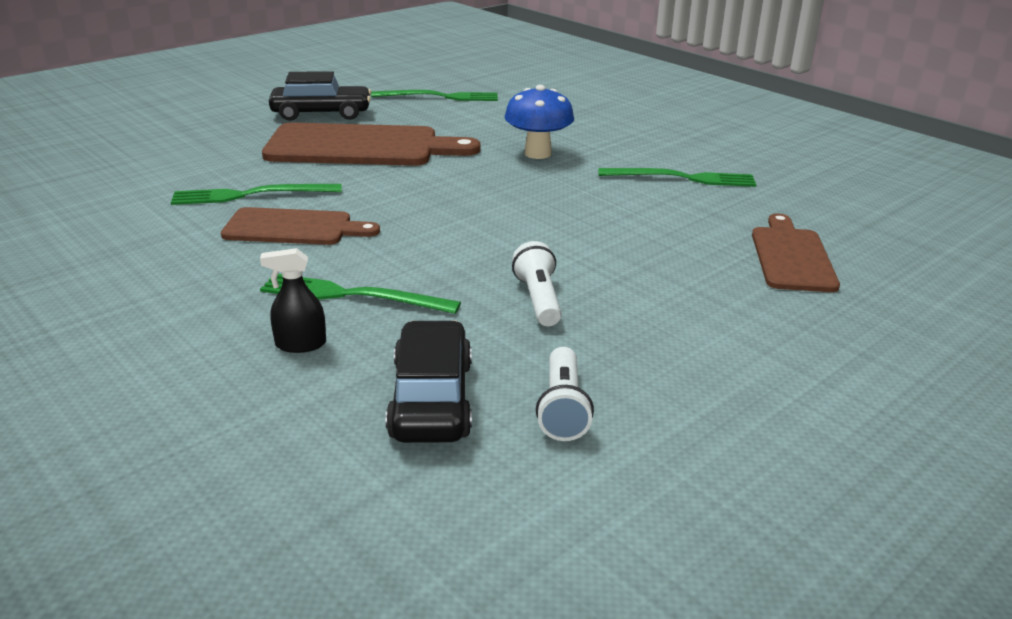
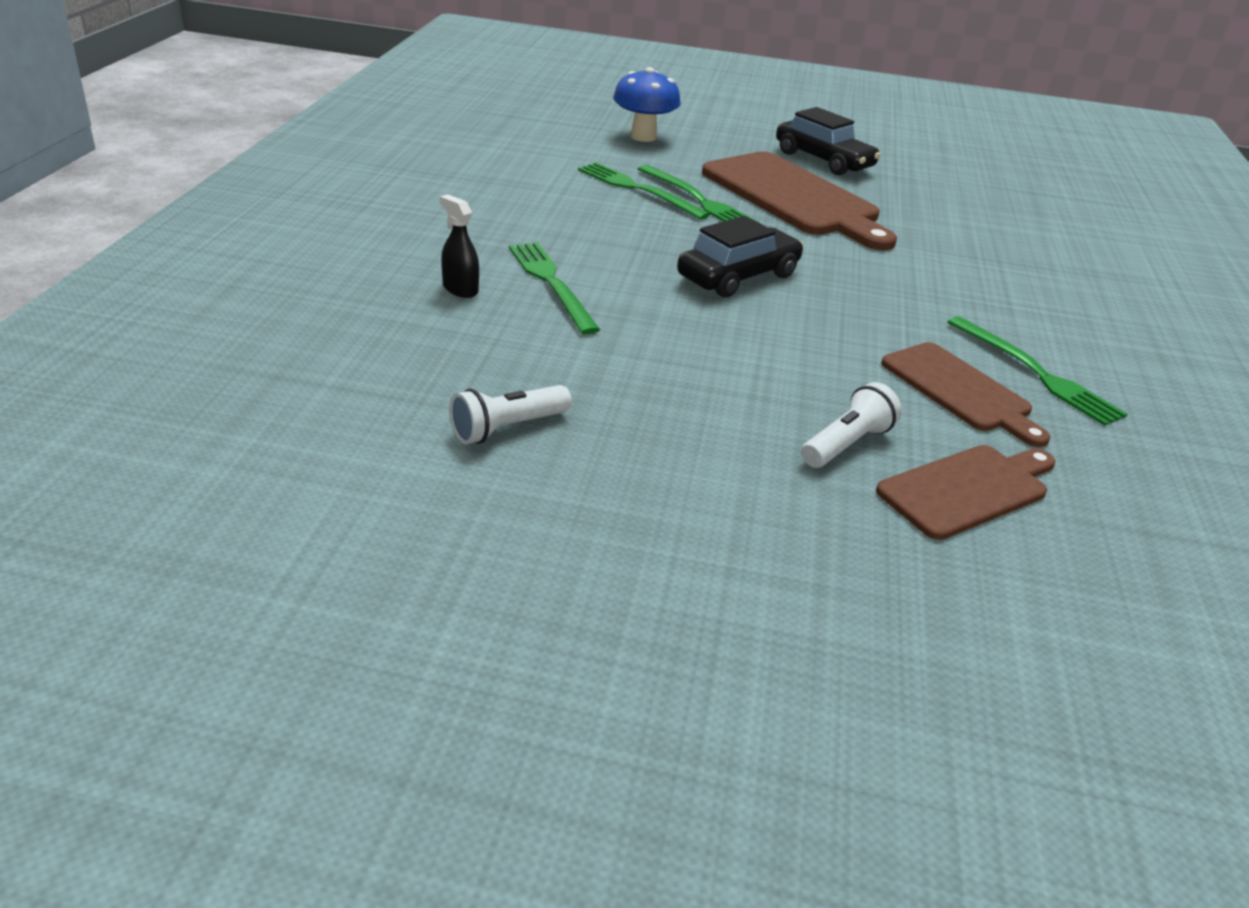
camera: 50 degrees right, 5 degrees up
(294, 228) = (615, 224): brown cutting board -> brown cutting board (960, 391)
(432, 399) = (453, 366): black car -> black car (738, 276)
(440, 97) = (964, 193): green fork -> green fork (698, 200)
(537, 154) = (937, 278): blue mushroom -> blue mushroom (643, 137)
(538, 299) = (660, 365): white flashlight -> white flashlight (847, 444)

